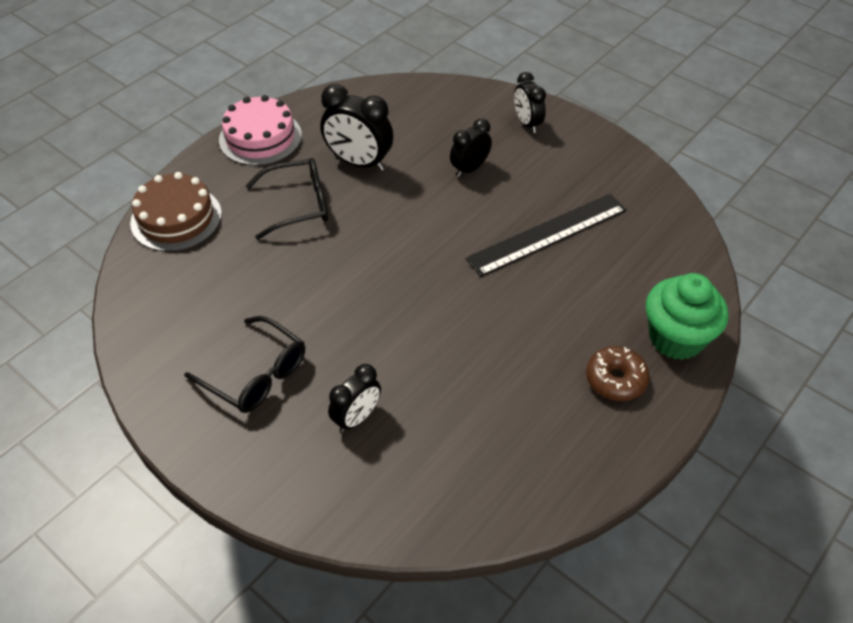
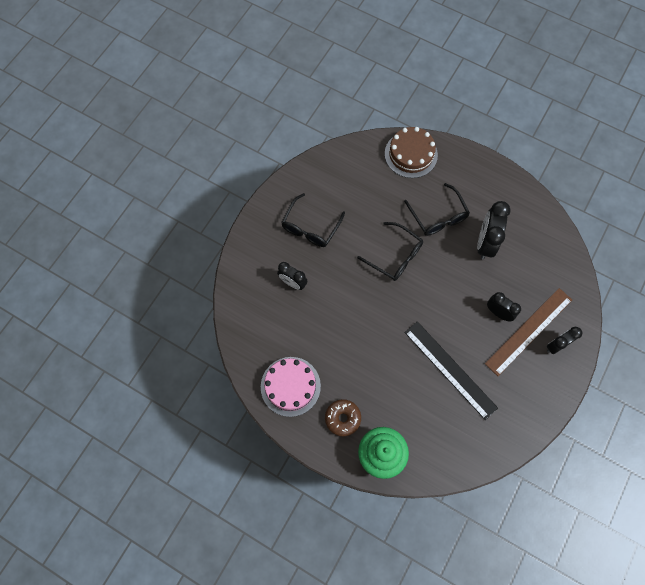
camera: 80 degrees right, 20 degrees up
(260, 137) = (492, 179): pink cake -> pink cake (290, 386)
(349, 267) = (395, 256): none -> black glasses
(502, 145) = (529, 331): none -> brown ruler

